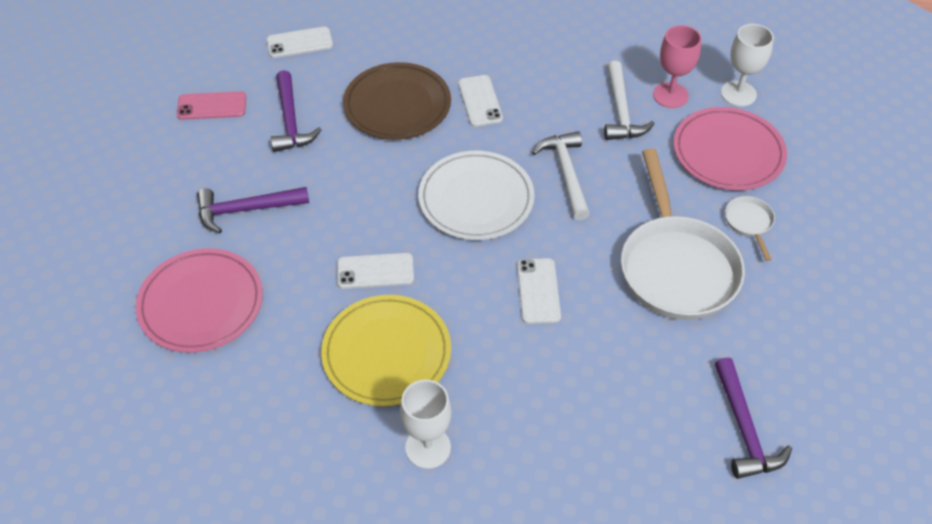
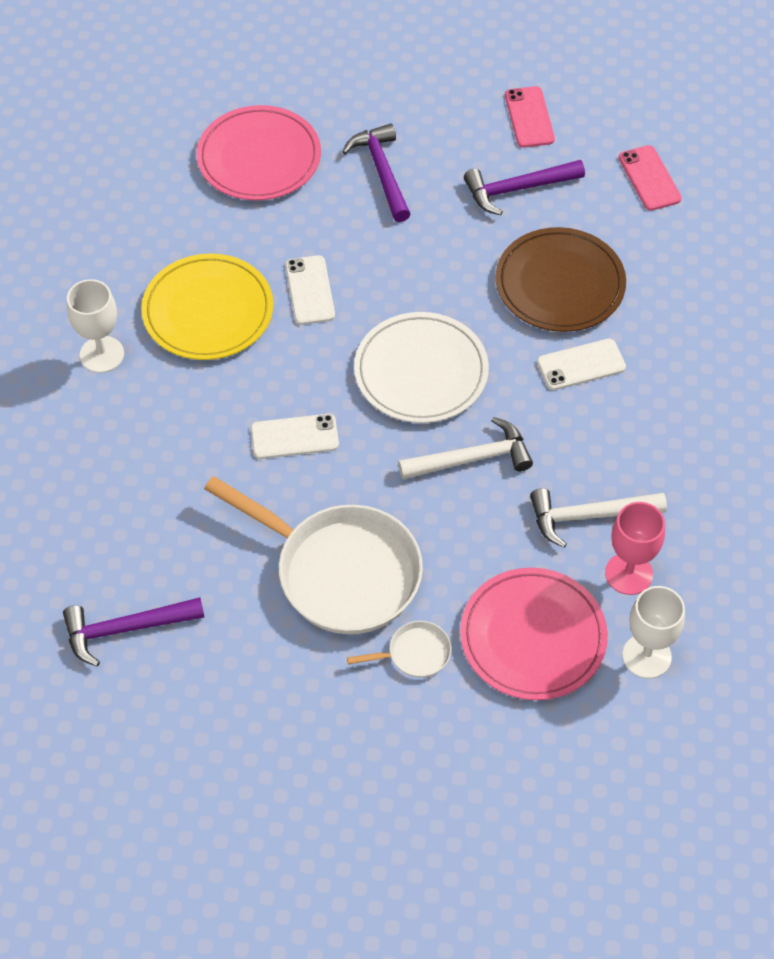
camera: 85 degrees right, 5 degrees up
(299, 43) = (649, 178): white phone -> pink phone
(676, 266) = (339, 571): white pan -> white pan turned 135 degrees counterclockwise

